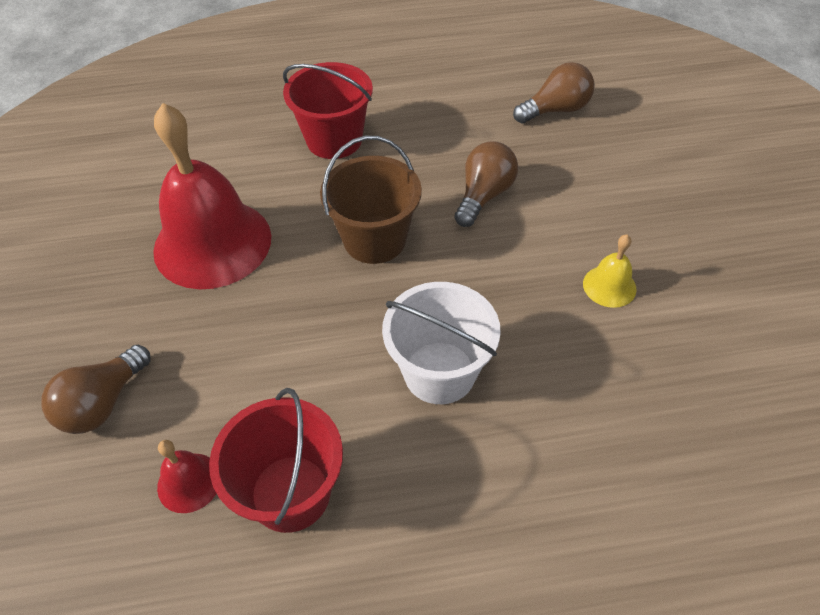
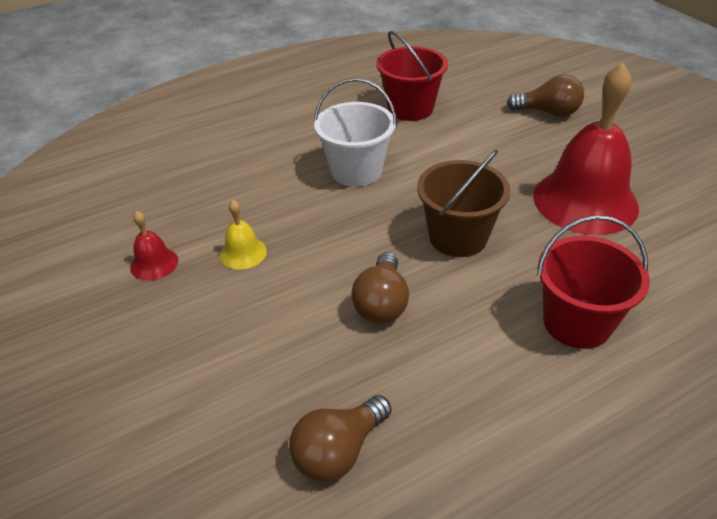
camera: 160 degrees right, 10 degrees down
(103, 403) = (548, 112): brown light bulb -> brown light bulb turned 90 degrees clockwise
(189, 482) = (466, 100): red bell -> red bell (154, 263)

